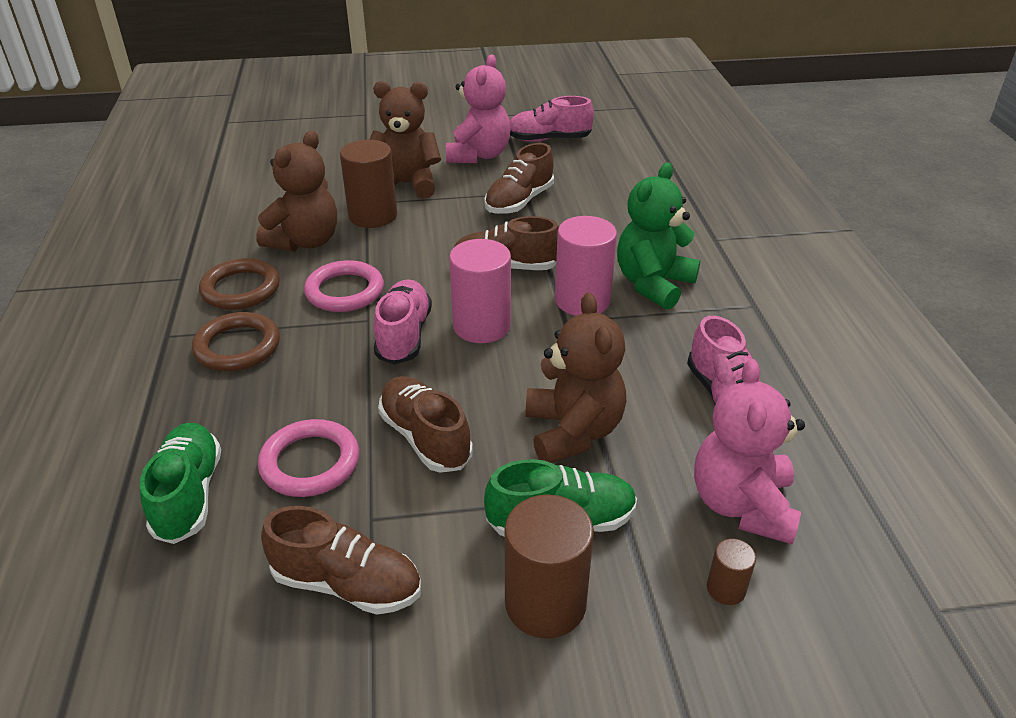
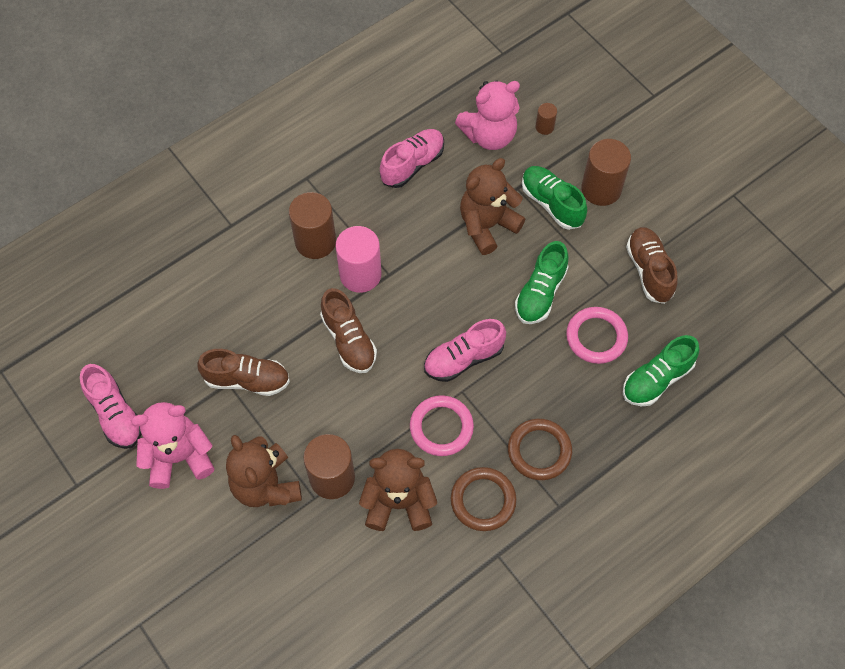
camera: 120 degrees left, 25 degrees up
(425, 438) = (540, 293): brown shoe -> green shoe
(481, 326) = (425, 319): pink cylinder -> none
(653, 284) = (315, 241): green teddy bear -> brown cylinder

